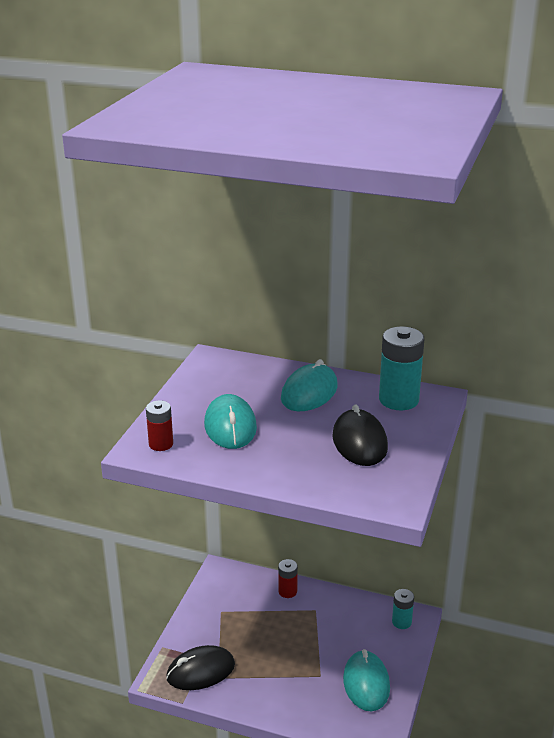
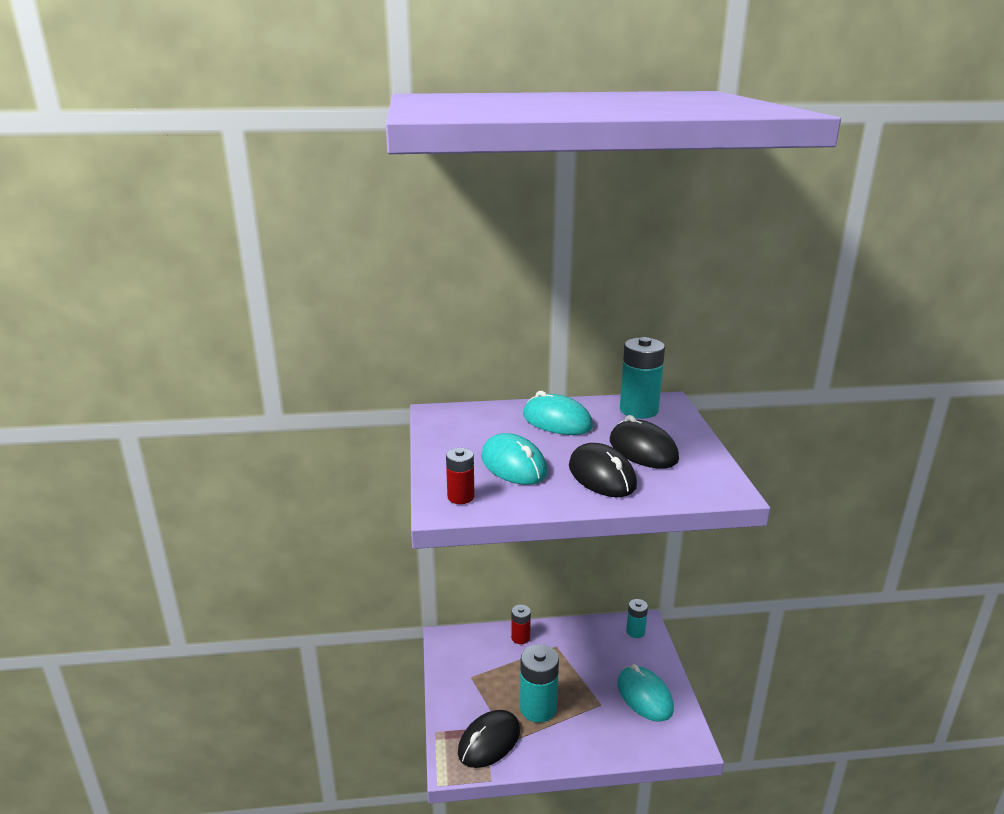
camera: 25 degrees left, 5 degrees down
(261, 659) = (538, 708): none -> turquoise battery
(296, 457) = (602, 476): none -> black mouse
(309, 392) = (557, 421): turquoise mouse -> turquoise mouse turned 60 degrees counterclockwise

